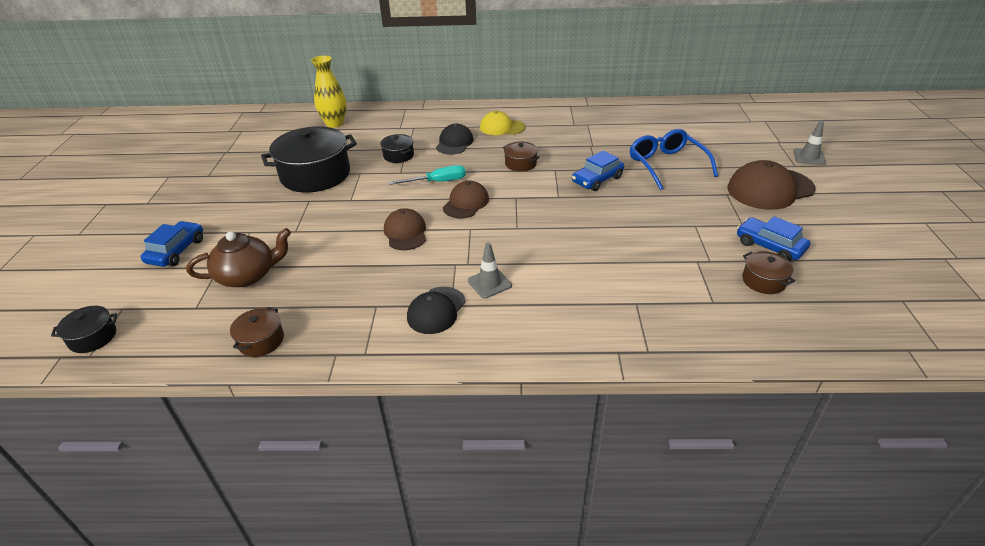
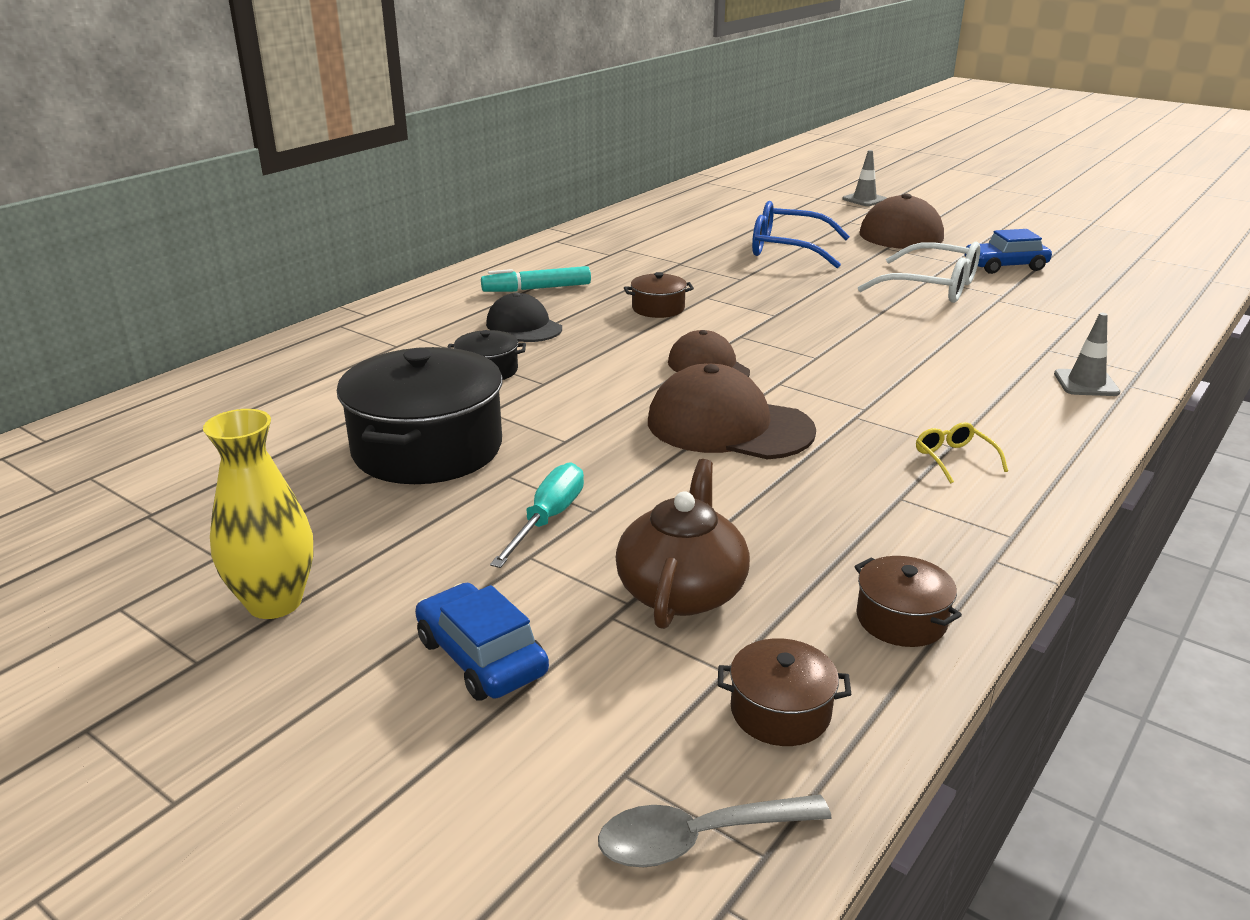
camera: 55 degrees left, 10 degrees down
(93, 337) = (697, 838): black pot -> grey spoon
(334, 123) = (267, 387): yellow vase -> yellow vase (274, 602)
(405, 232) = (729, 426): brown cap -> brown cap, size x1.61
(436, 310) = (954, 459): black cap -> yellow glasses
(438, 182) = (619, 367): turquoise screwdriver -> turquoise screwdriver (548, 519)
(489, 283) = (926, 409): grey traffic cone -> grey traffic cone (1086, 383)
(502, 127) = (537, 289): yellow cap -> turquoise marker
(597, 180) = (767, 286): blue car -> none
(681, 231) = (932, 287): none -> white glasses
(763, 281) = (1062, 288): brown pot -> brown pot (780, 711)

